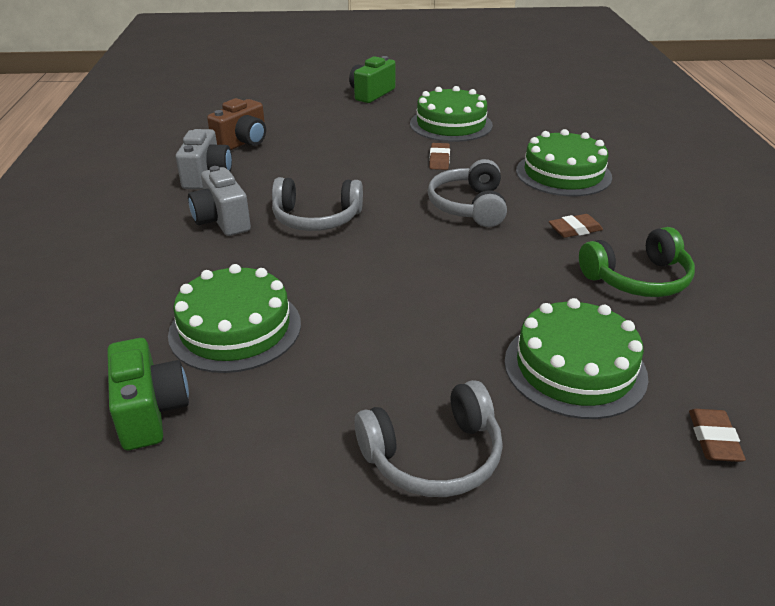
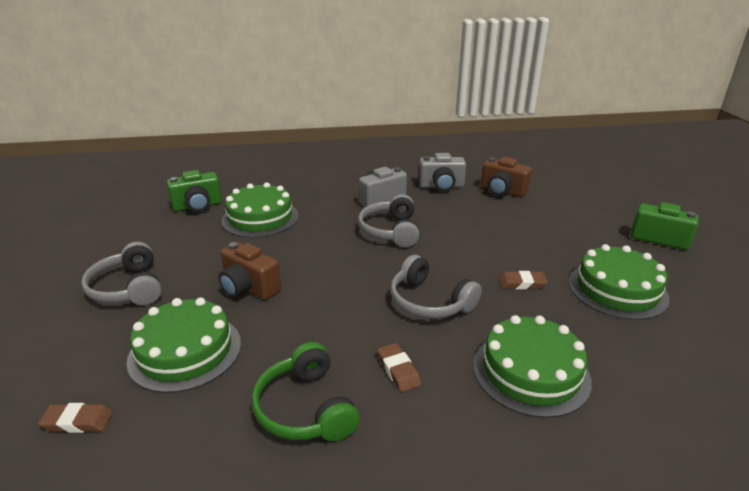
camera: 85 degrees right, 5 degrees down
(439, 326) = (249, 288): none -> brown camera
(469, 206) = (429, 301): grey headphones -> grey headphones turned 135 degrees counterclockwise

